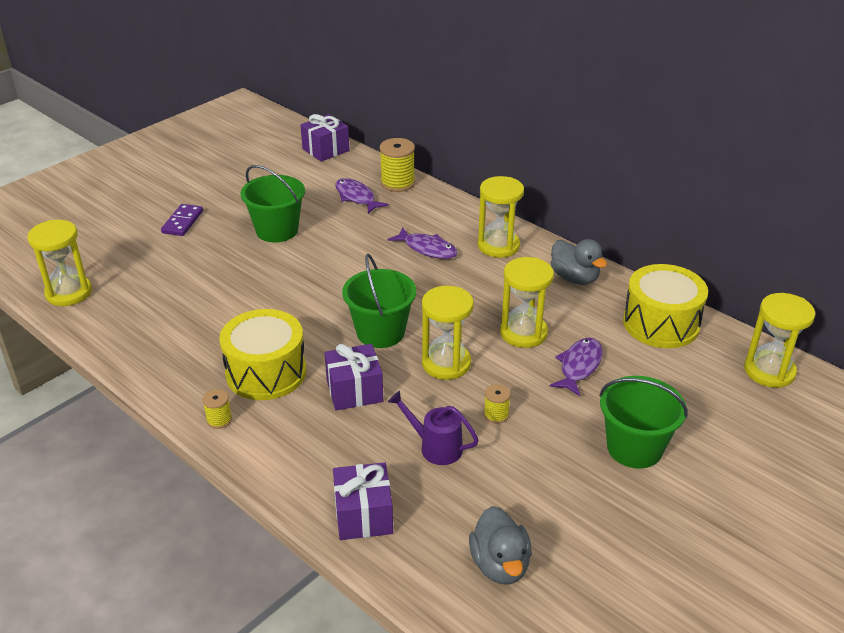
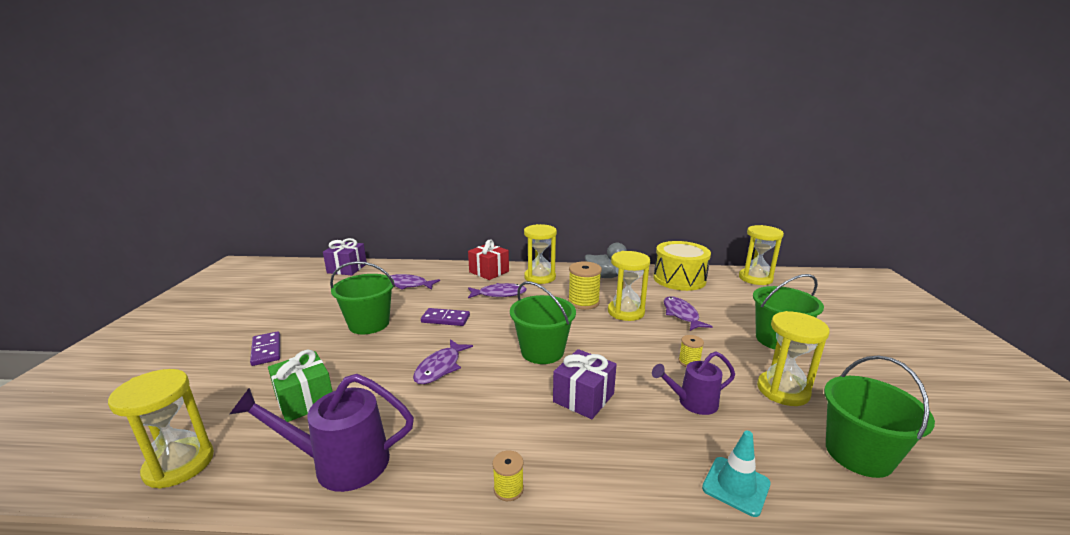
camera: 40 degrees left, 15 degrees down
(146, 343) = (340, 463): none -> purple watering can
(168, 282) = (305, 400): none -> green gift
(266, 372) = (496, 423): yellow drum -> none
(283, 304) = (440, 367): none -> purple fish
(343, 256) = (445, 319): none -> purple domino
(363, 515) = (736, 486): purple gift -> turquoise traffic cone
(397, 183) = (427, 269): yellow spool -> yellow spool (583, 302)
(446, 363) = (612, 349): yellow hourglass -> yellow hourglass (783, 390)
(455, 214) = (489, 272): none -> red gift
(500, 565) = (858, 454): grey duck -> green bucket

